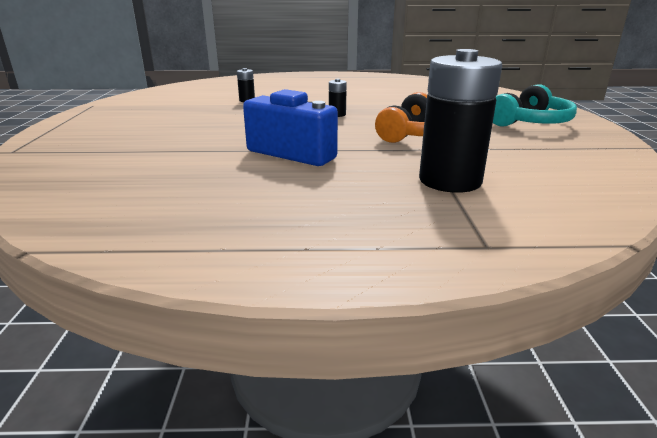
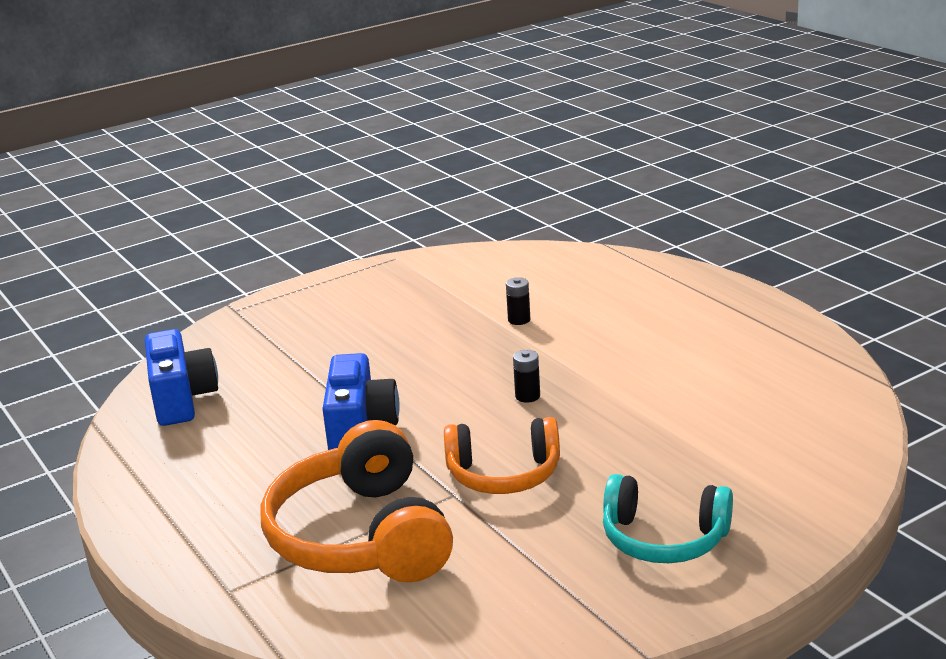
camera: 60 degrees right, 0 degrees up
(102, 198) = (182, 399): none -> blue camera
(450, 180) = (361, 536): black battery -> orange headphones

